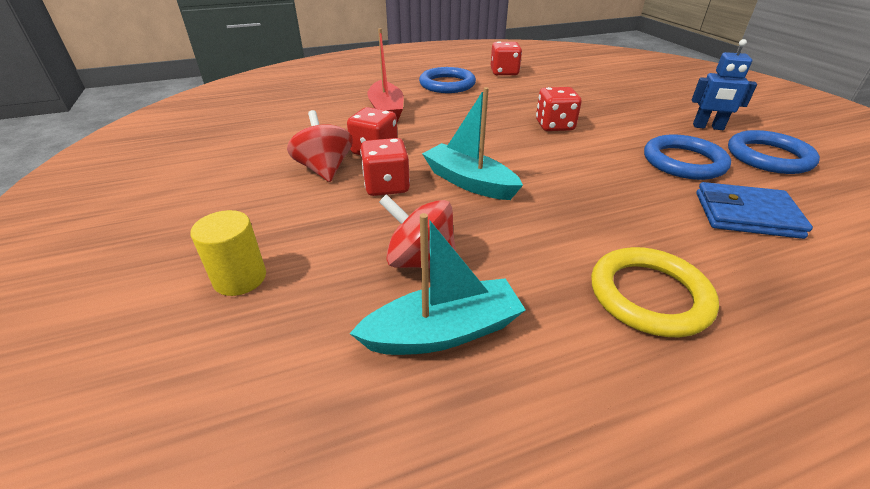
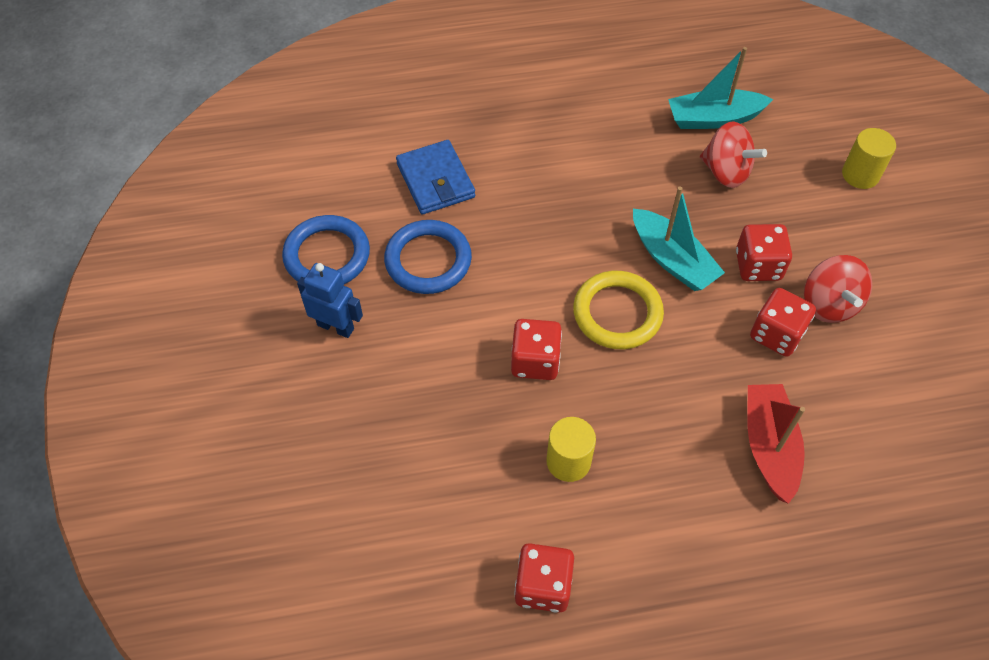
camera: 170 degrees left, 20 degrees up
(447, 84) = (664, 540): blue ring -> none
(510, 98) = (568, 461): none -> yellow cylinder
(649, 295) = (571, 124): yellow ring -> yellow ring (617, 313)
(746, 215) = (435, 181): blue wallet -> blue wallet turned 45 degrees clockwise

